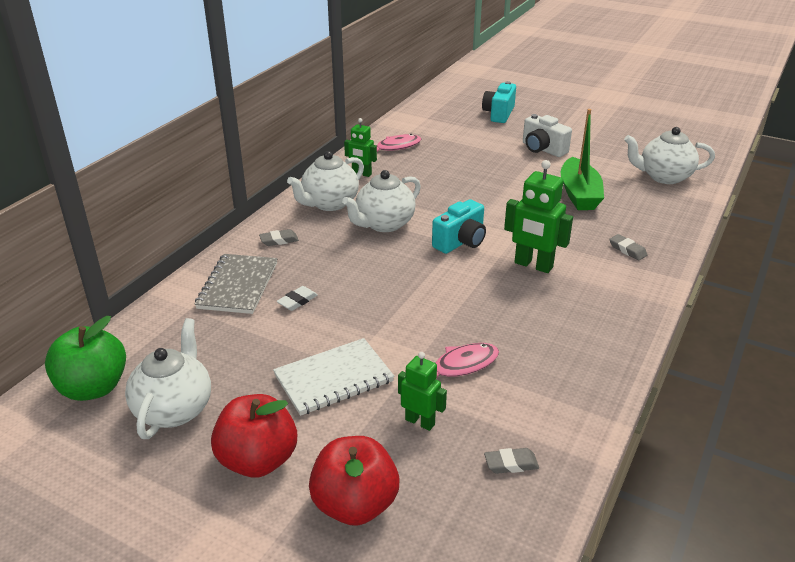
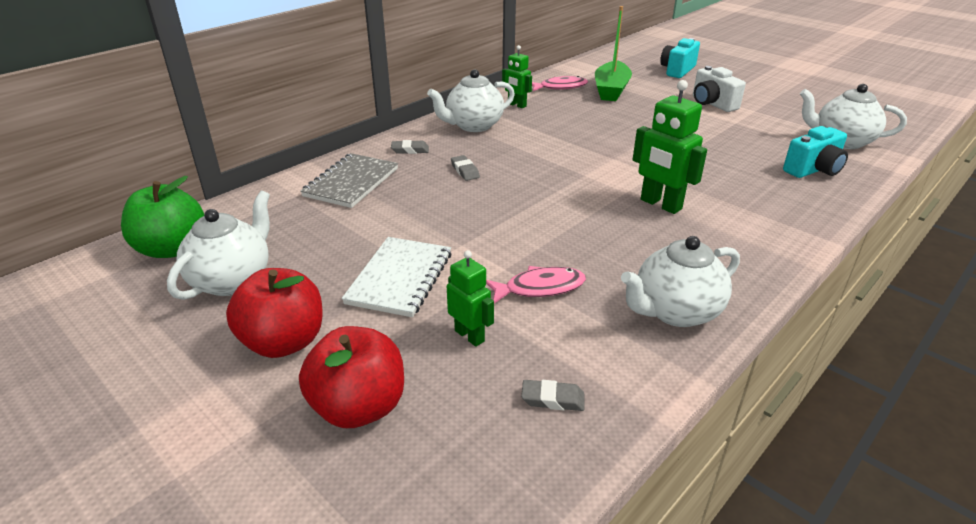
camera: 15 degrees right, 0 degrees up
(297, 301) = (400, 203): white eraser -> none
(333, 378) = (400, 278): white notebook -> white notebook turned 60 degrees counterclockwise
(384, 224) = (518, 149): white teapot -> white teapot (675, 312)
(460, 242) = (590, 173): turquoise camera -> turquoise camera (813, 170)
(579, 194) = (737, 146): green boat -> green boat (611, 90)
(627, 250) = (775, 204): grey eraser -> grey eraser (465, 171)

